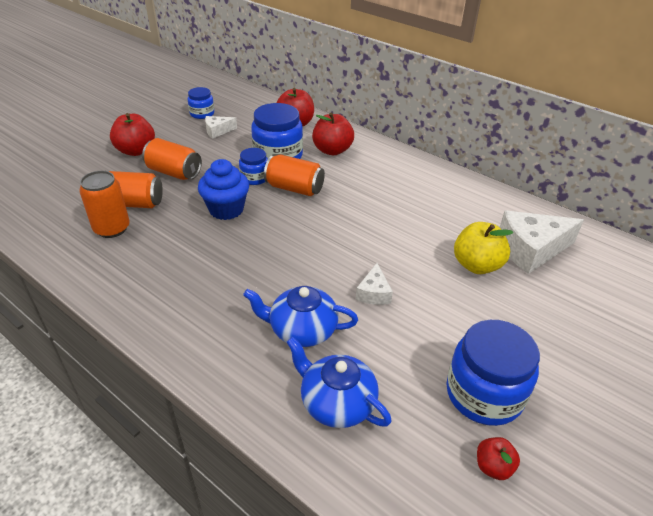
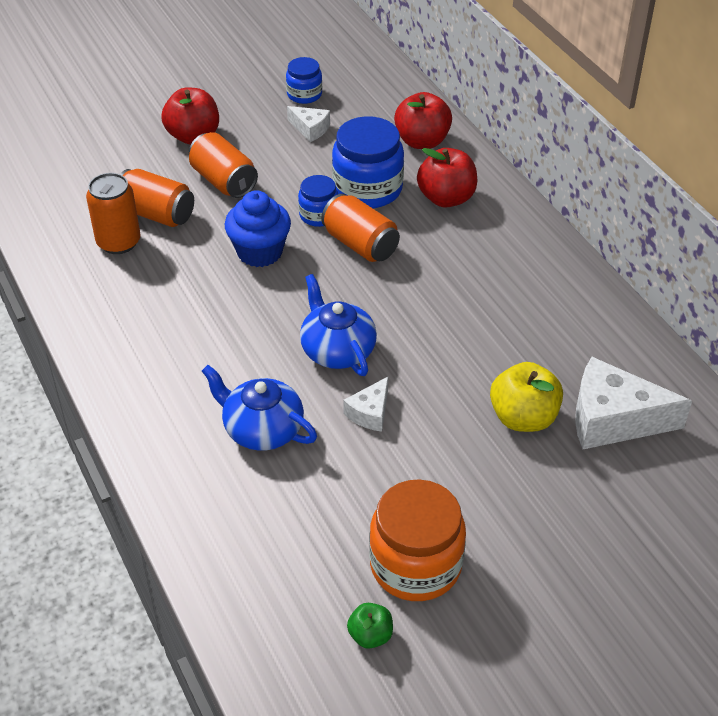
camera: 25 degrees right, 5 degrees up
(218, 131) = (310, 129): white cheese -> white cheese turned 150 degrees counterclockwise
(336, 402) = (252, 517): blue teapot -> blue teapot (337, 350)
(484, 394) = (415, 565): blue jar -> orange jar
(493, 467) = (370, 635): red apple -> green apple

